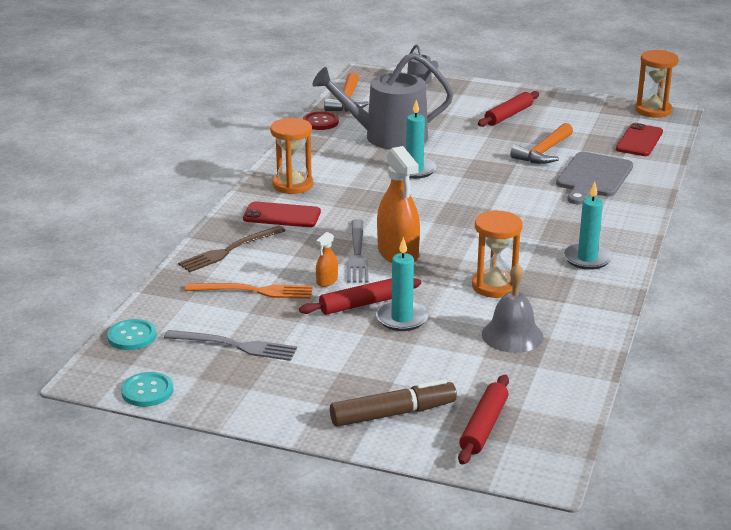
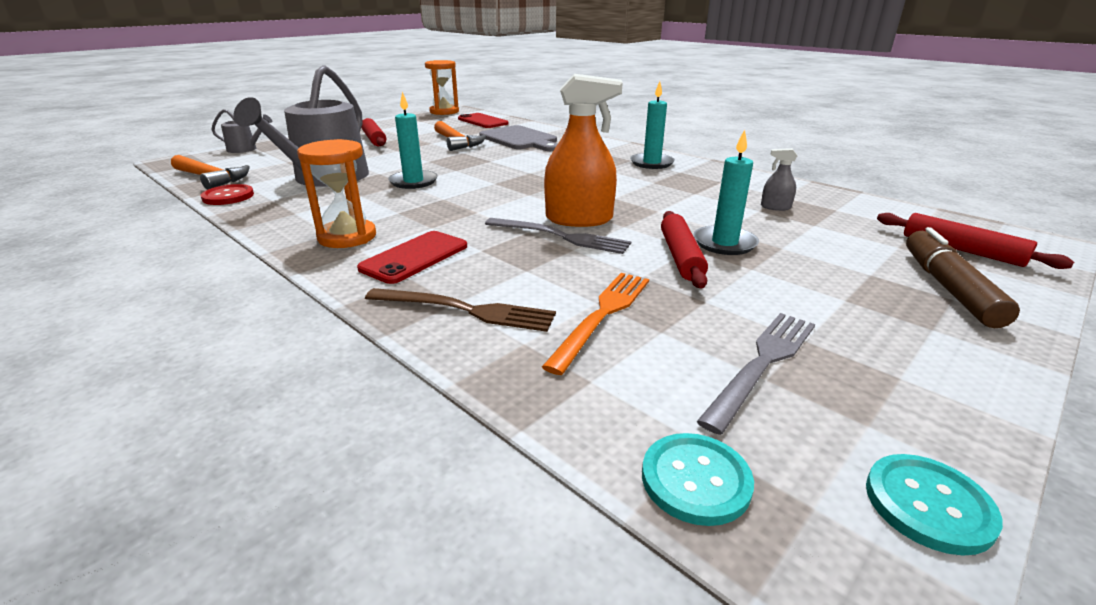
camera: 65 degrees left, 0 degrees up
(230, 250) = (465, 310): brown fork -> brown fork turned 60 degrees counterclockwise
(327, 281) = (611, 264): orange spray bottle -> none
(495, 286) = (678, 196): orange hourglass -> none
(512, 335) = (775, 207): grey bell -> grey spray bottle

